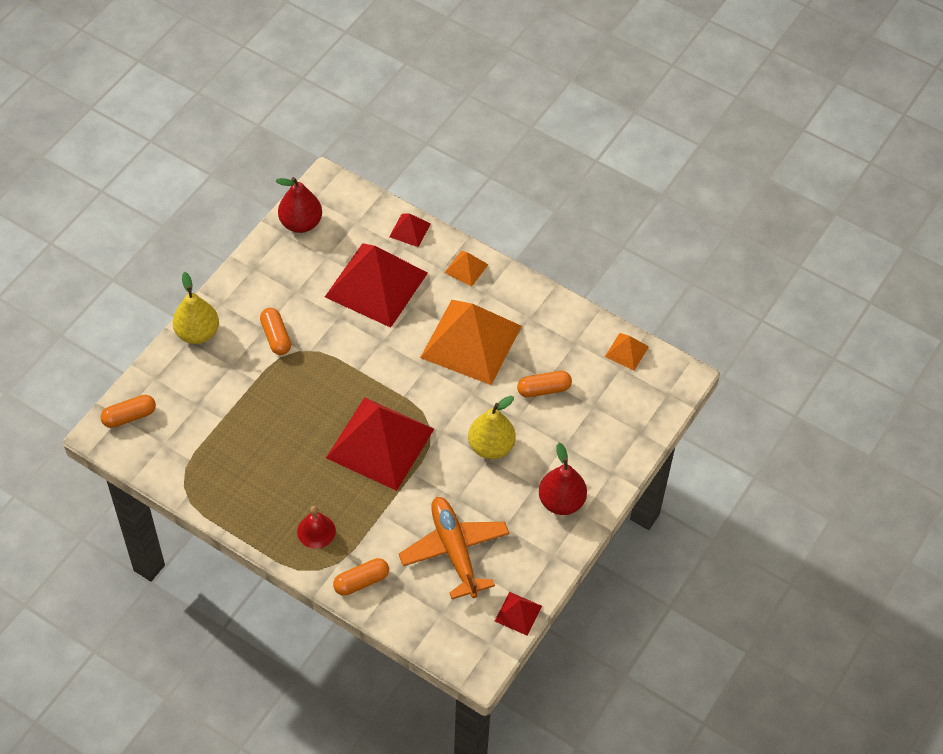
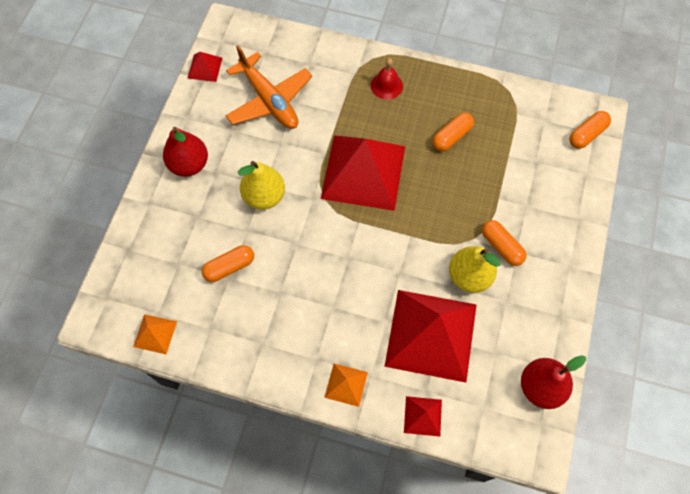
camera: 165 degrees right, 10 degrees up
(197, 333) = (574, 229): yellow pear -> yellow pear (469, 276)
(361, 581) = (335, 58): orange capsule -> orange capsule (451, 136)
(471, 341) = (314, 298): orange pyramid -> none

